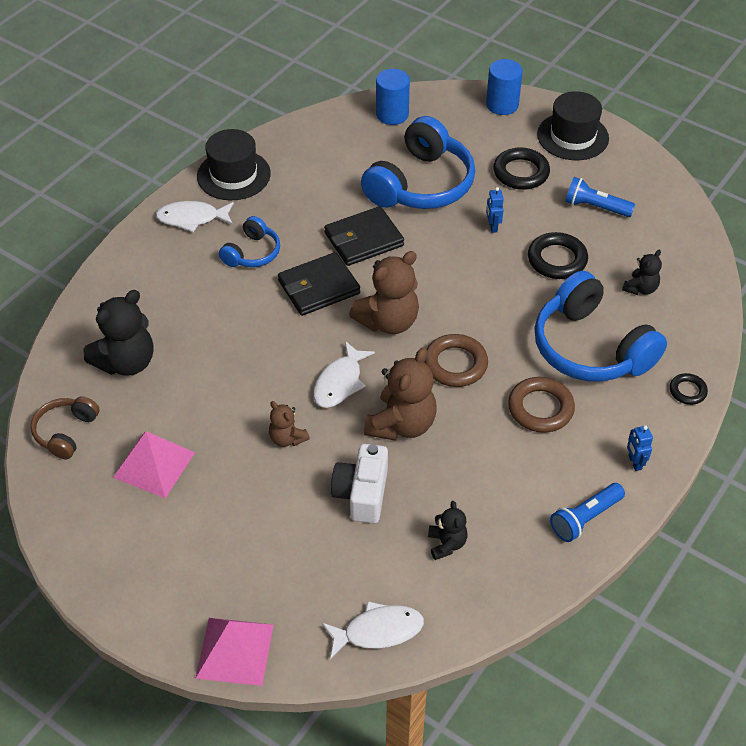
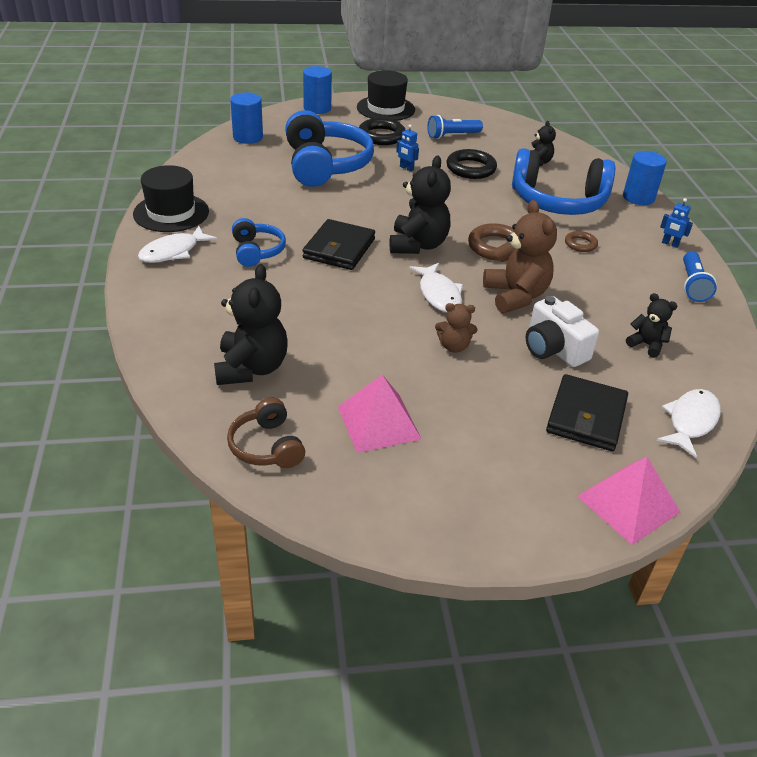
camera: 45 degrees left, 10 degrees down
(364, 239) = (330, 209): black wallet -> black wallet (586, 416)
(388, 321) = (417, 245): brown teddy bear -> black teddy bear
(540, 408) = (580, 244): brown ring -> brown ring, size x0.57
(687, 391) = (638, 197): black ring -> blue cylinder

